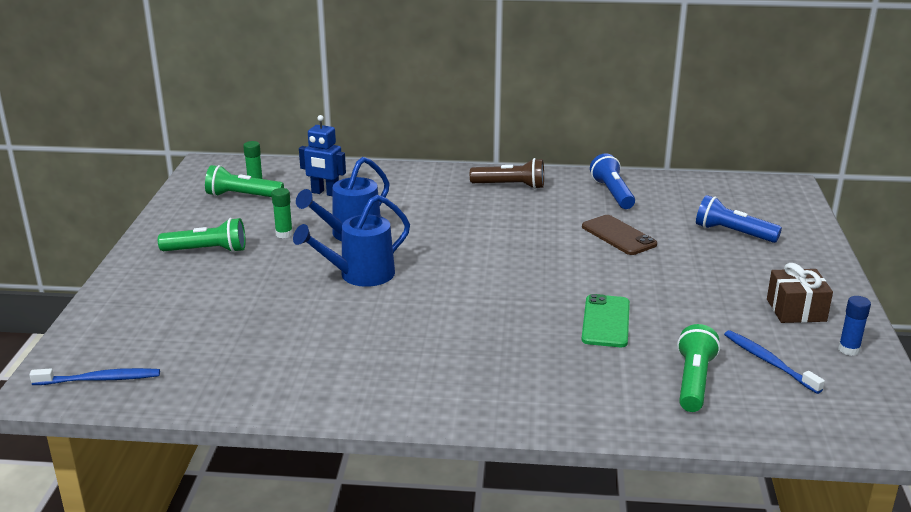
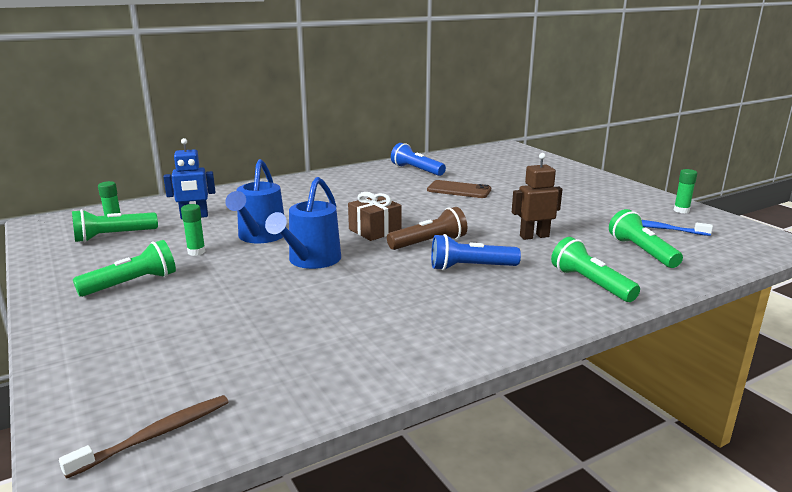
camera: 35 degrees left, 5 degrees down
(100, 379) = (156, 435): blue toothbrush -> brown toothbrush
(510, 186) = (341, 181): brown flashlight -> brown flashlight (429, 243)
(573, 394) = (590, 283): none -> green flashlight
(606, 321) = (534, 236): green phone -> brown robot
(733, 233) = (521, 173): blue flashlight -> blue flashlight (470, 267)
(796, 310) = (622, 200): brown gift -> brown gift (375, 230)
(848, 349) = (681, 210): blue glue stick -> green glue stick

